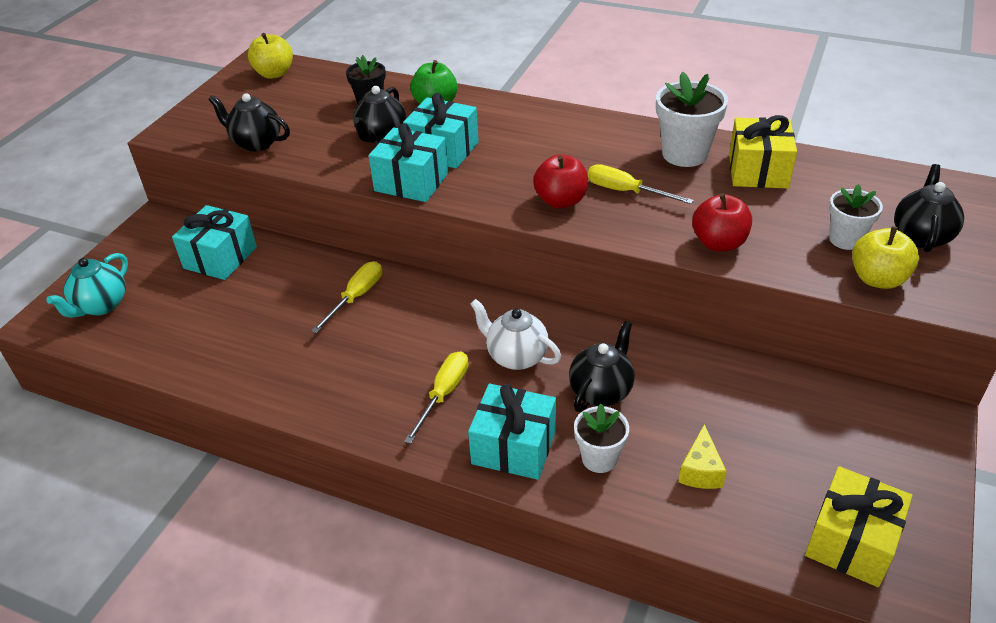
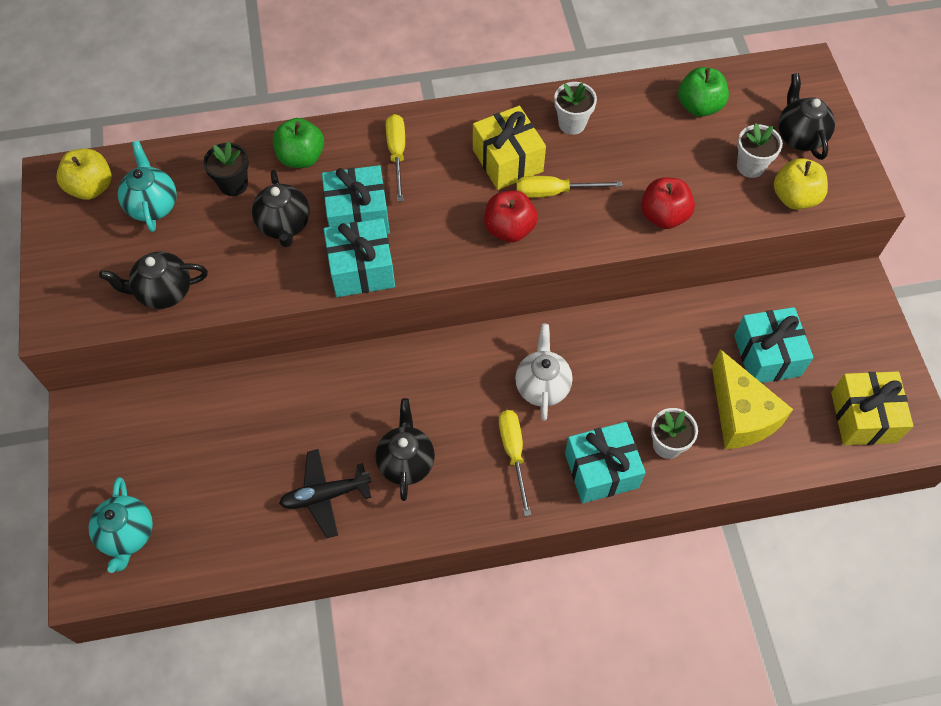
camera: 35 degrees left, 20 degrees up
(220, 258) = (195, 421): turquoise gift -> turquoise gift (767, 355)
(261, 349) = (325, 495): none -> black plane
(303, 95) = (153, 205): none -> turquoise teapot
(356, 297) = (362, 397): yellow screwdriver -> yellow screwdriver (397, 154)
(516, 356) = (542, 386): white teapot -> white teapot turned 90 degrees clockwise
(601, 391) = (628, 384): black teapot -> black teapot (406, 462)
(684, 154) = (572, 123): white flower pot -> white flower pot, size x0.63
(700, 471) = (740, 415): yellow cheese -> yellow cheese, size x1.85
(758, 171) = (642, 117): yellow gift -> yellow gift (507, 160)
(825, 181) = (699, 106): none -> green apple

